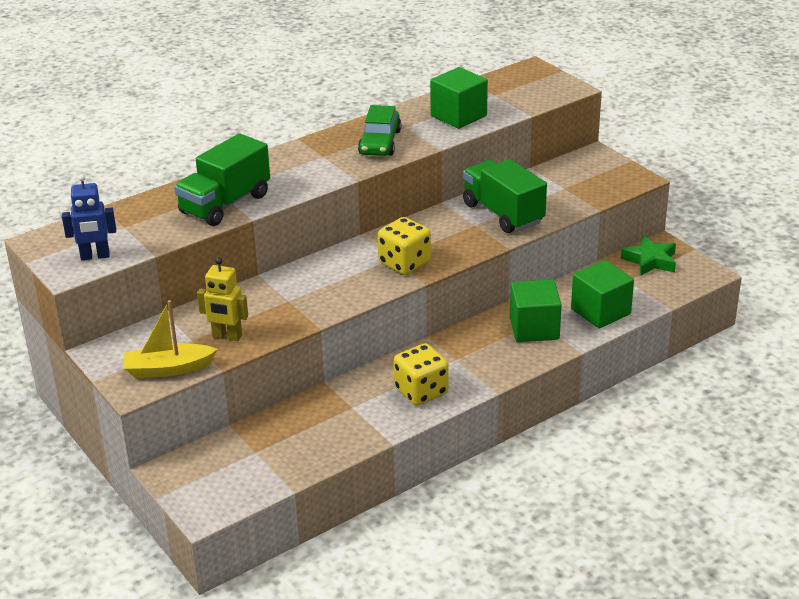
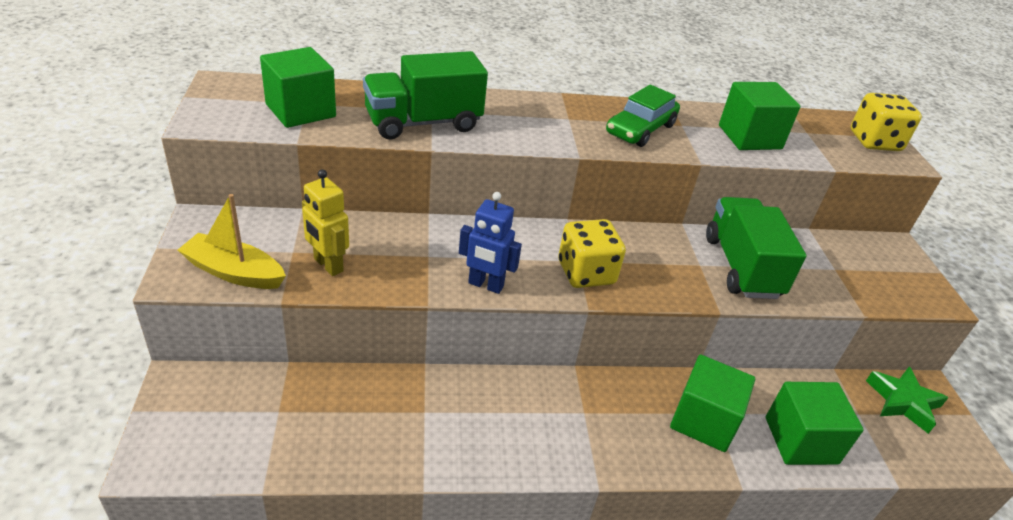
camera: 25 degrees right, 5 degrees up
(95, 256) = (245, 118): blue robot -> blue robot (485, 285)
(127, 234) = (300, 111): none -> green cube
(421, 391) = (513, 434): yellow dice -> yellow dice (874, 141)

